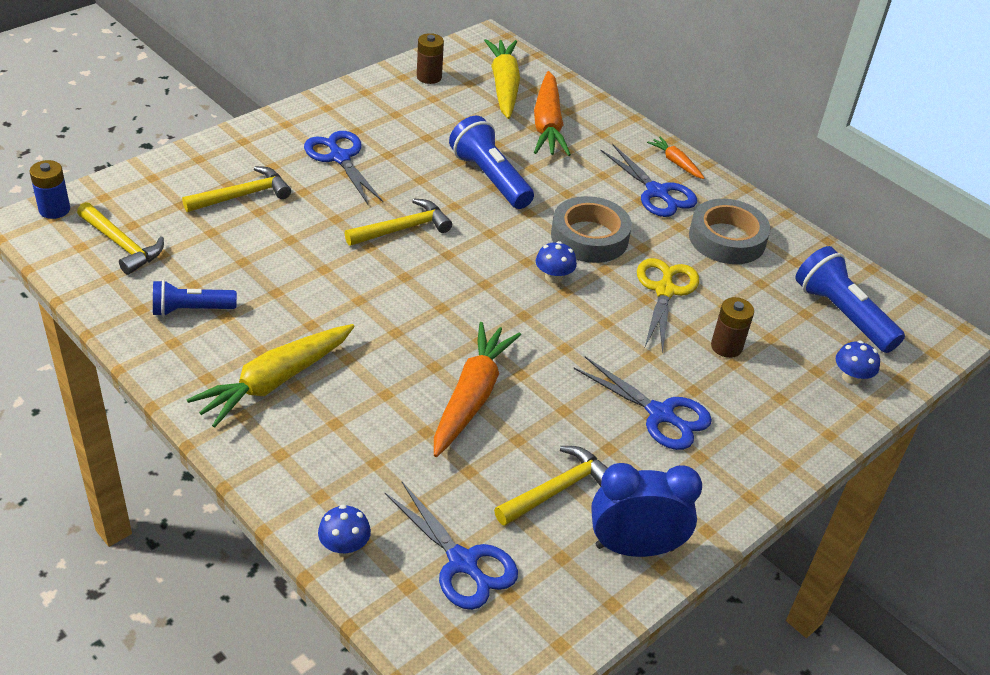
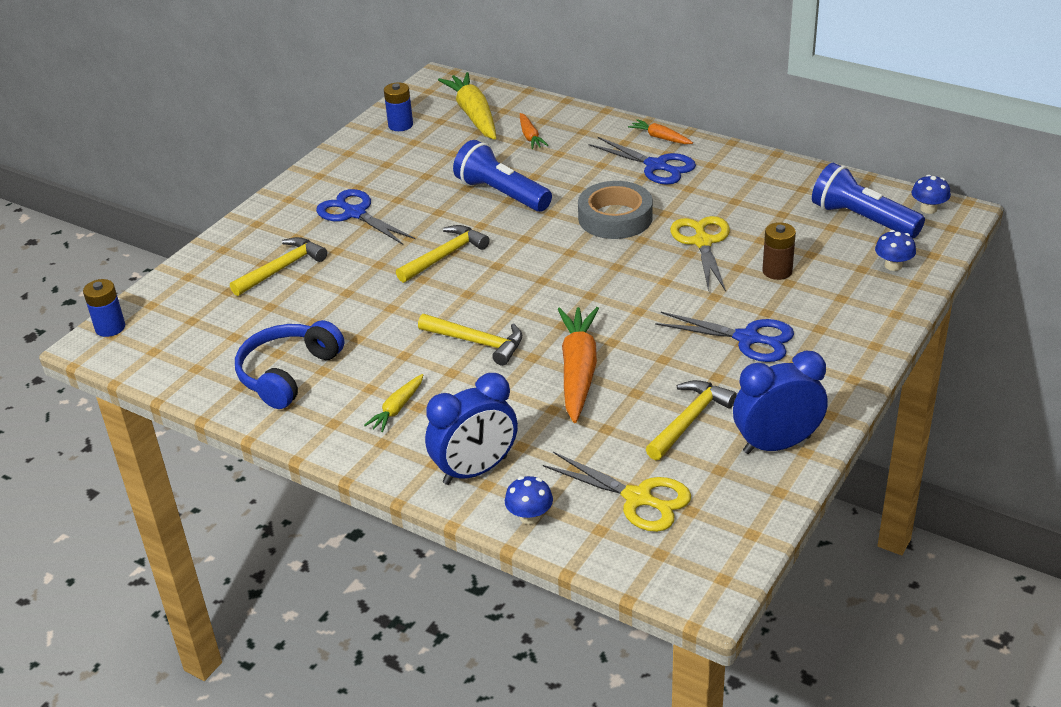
camera: 10 degrees left, 5 degrees down
(122, 245) = (192, 339): yellow hammer -> yellow hammer (477, 342)
(191, 310) = (287, 373): blue flashlight -> blue headphones
(275, 381) = (397, 408): yellow carrot -> yellow carrot, size x0.51
(316, 476) = (475, 470): none -> blue clock
(429, 77) = (400, 125): brown battery -> blue battery
(462, 563) = (638, 498): blue scissors -> yellow scissors
(547, 125) = (530, 136): orange carrot -> orange carrot, size x0.51
(553, 277) = (600, 258): blue mushroom -> blue mushroom (928, 209)
(727, 239) = (735, 187): grey tape -> none

